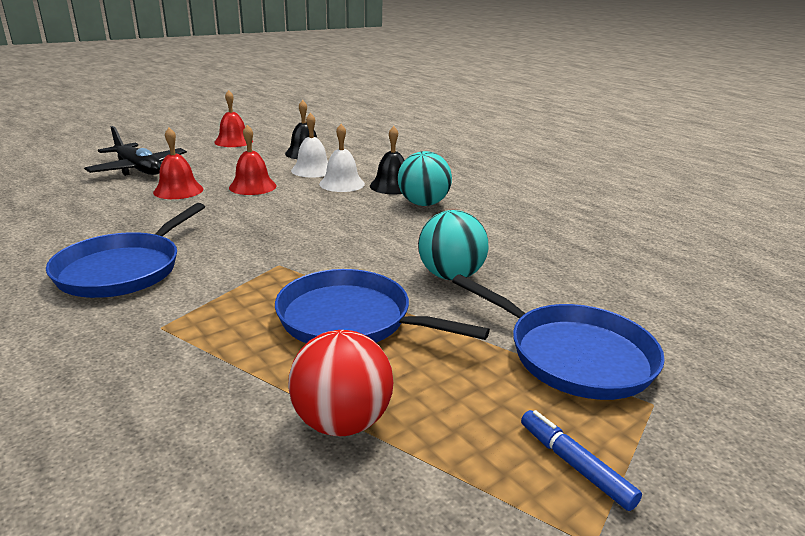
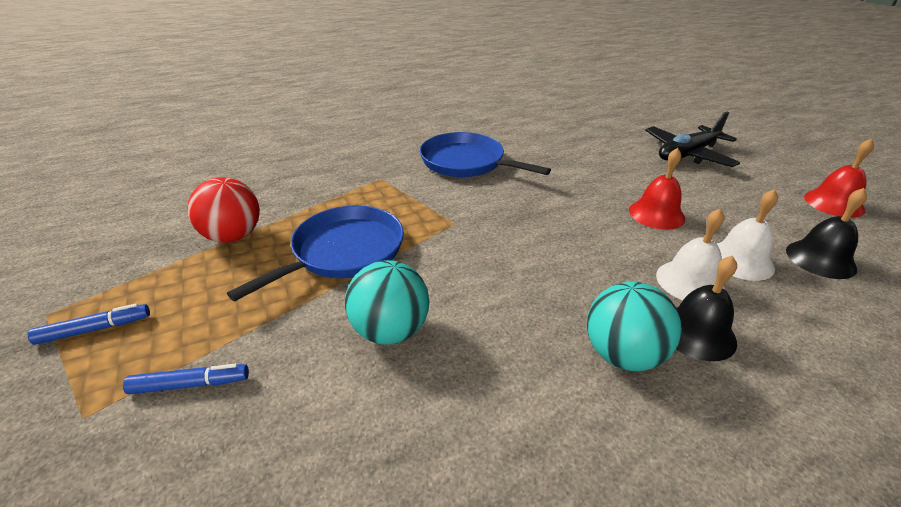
camera: 105 degrees right, 10 degrees up
(178, 190) = (632, 175): red bell -> none
(574, 355) = (190, 384): blue pan -> blue marker

